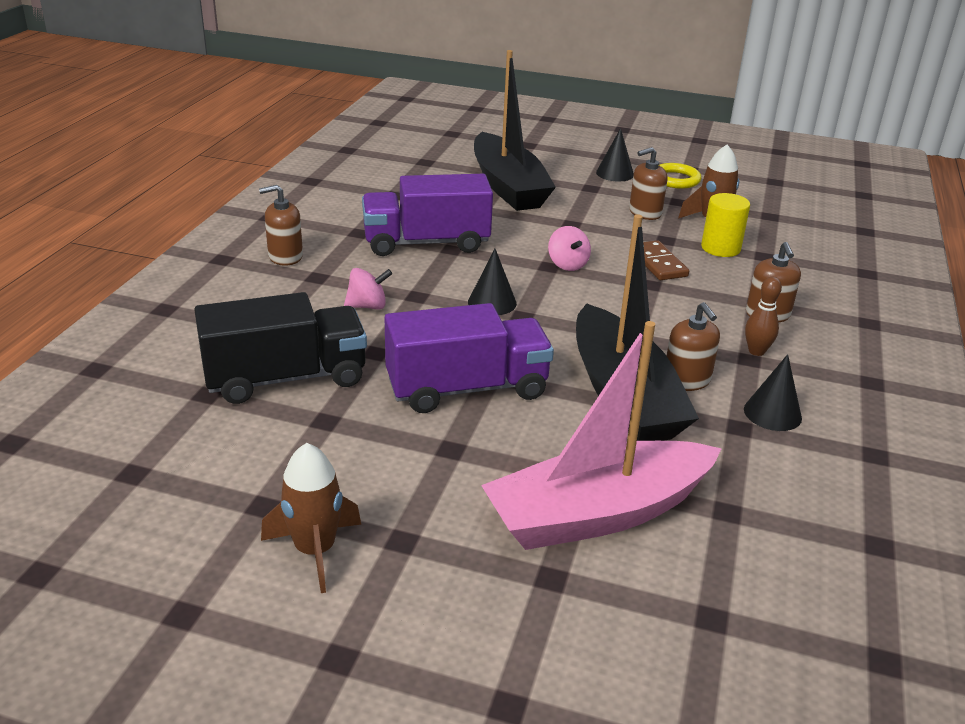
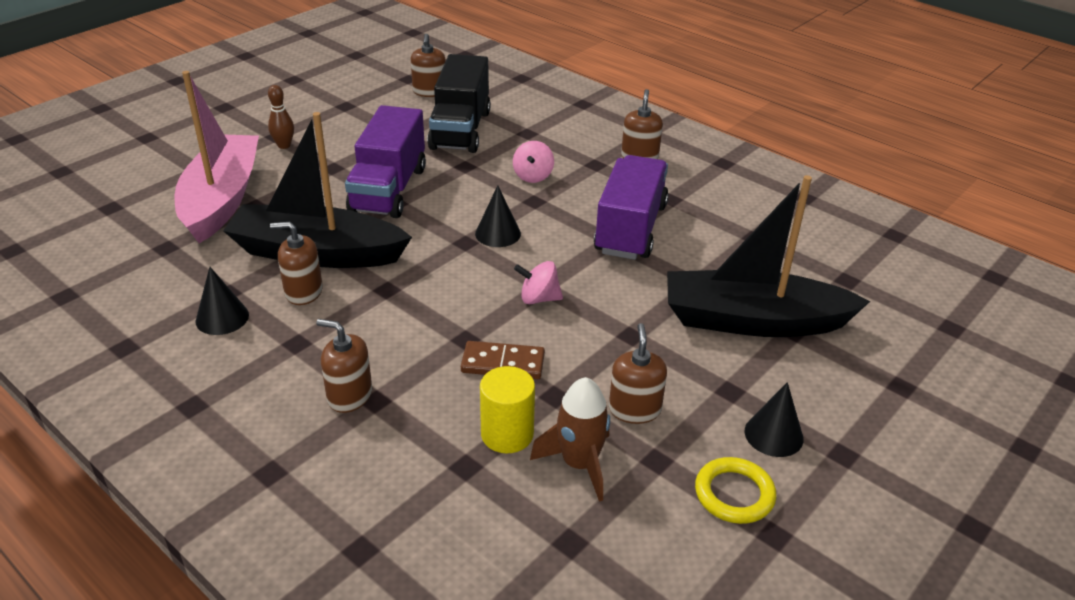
camera: 115 degrees right, 5 degrees up
(176, 437) = (429, 92): none -> brown soap dispenser
(315, 550) = (296, 113): brown rocket -> none
(756, 351) = (302, 354): brown bowling pin -> brown bowling pin (284, 145)

